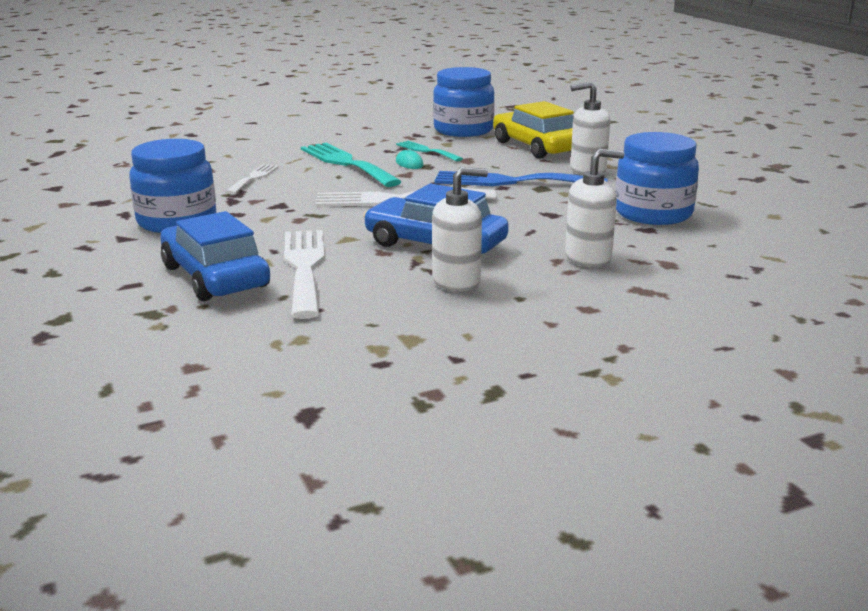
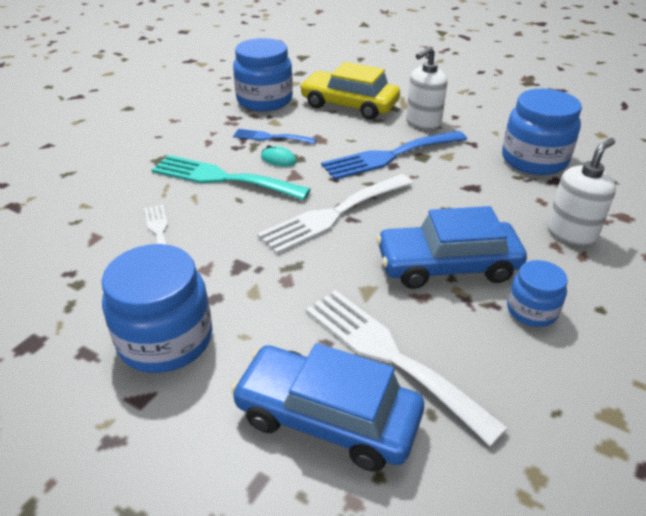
camera: 35 degrees left, 15 degrees up
(426, 151) = (270, 137): turquoise fork -> blue fork
(457, 281) = (531, 310): white soap dispenser -> blue jar

